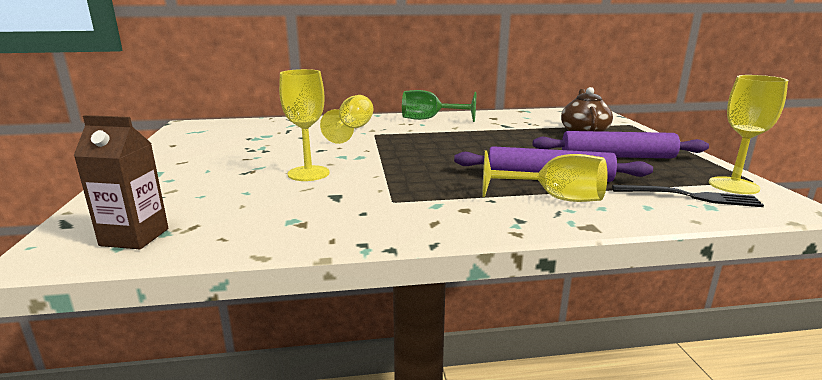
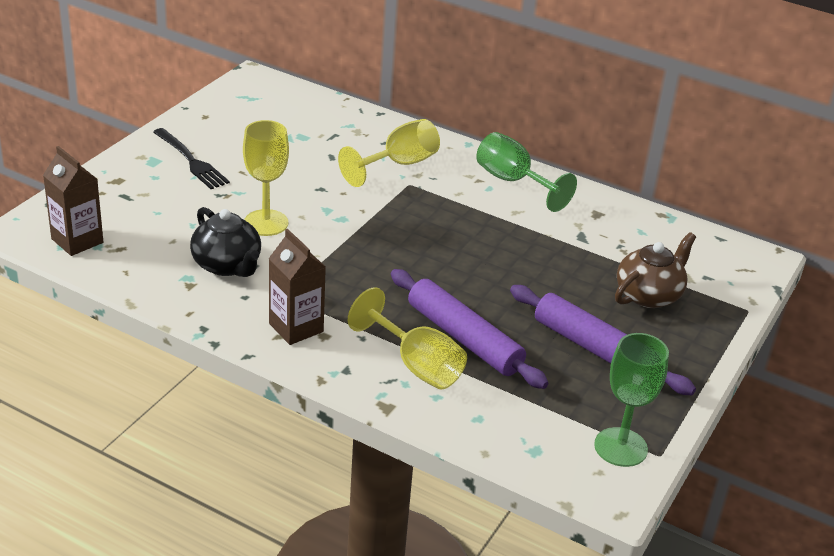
camera: 35 degrees right, 15 degrees up
(316, 202) = (227, 265): none -> black teapot
(437, 213) = (296, 328): none -> brown carton
(690, 196) = (543, 432): black fork -> black fork (191, 161)
(733, 185) = (620, 447): yellow goblet -> green goblet

